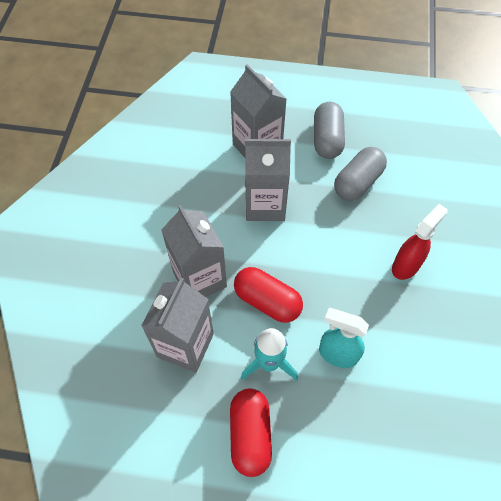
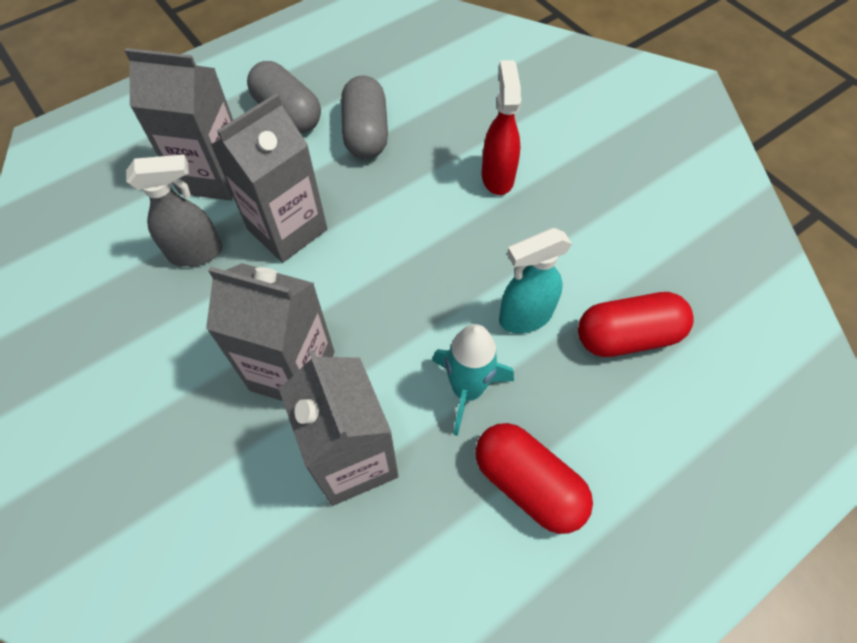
camera: 45 degrees left, 0 degrees up
(212, 182) = (196, 253): none -> grey spray bottle
(267, 301) = (397, 327): red capsule -> red capsule (627, 336)

